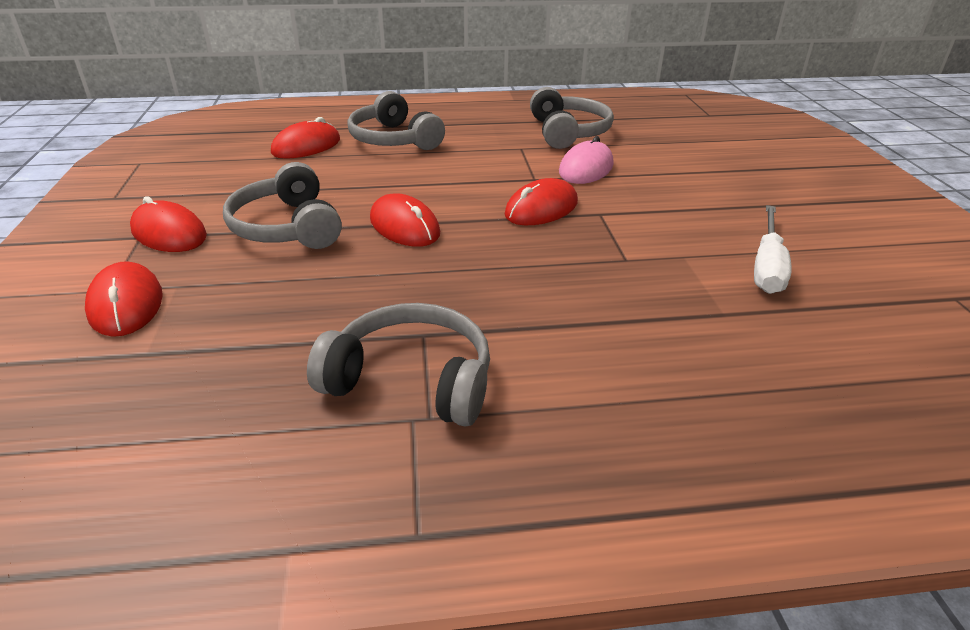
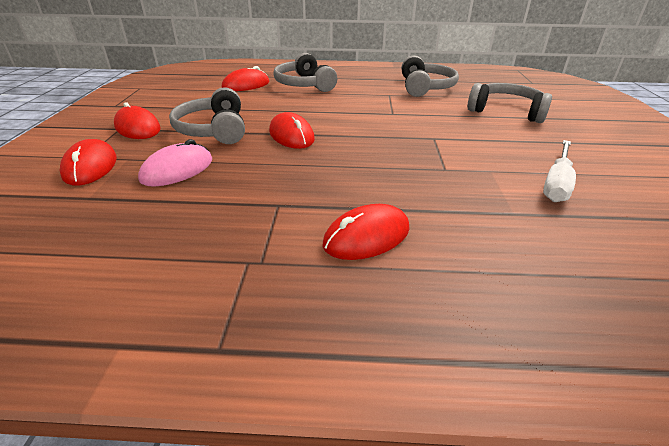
camera: 10 degrees right, 0 degrees up
(411, 380) = (258, 234): grey headphones -> grey headphones (506, 111)
(541, 209) = (391, 132): red mouse -> red mouse (366, 236)
(586, 168) = (431, 109): pink mouse -> pink mouse (177, 170)

